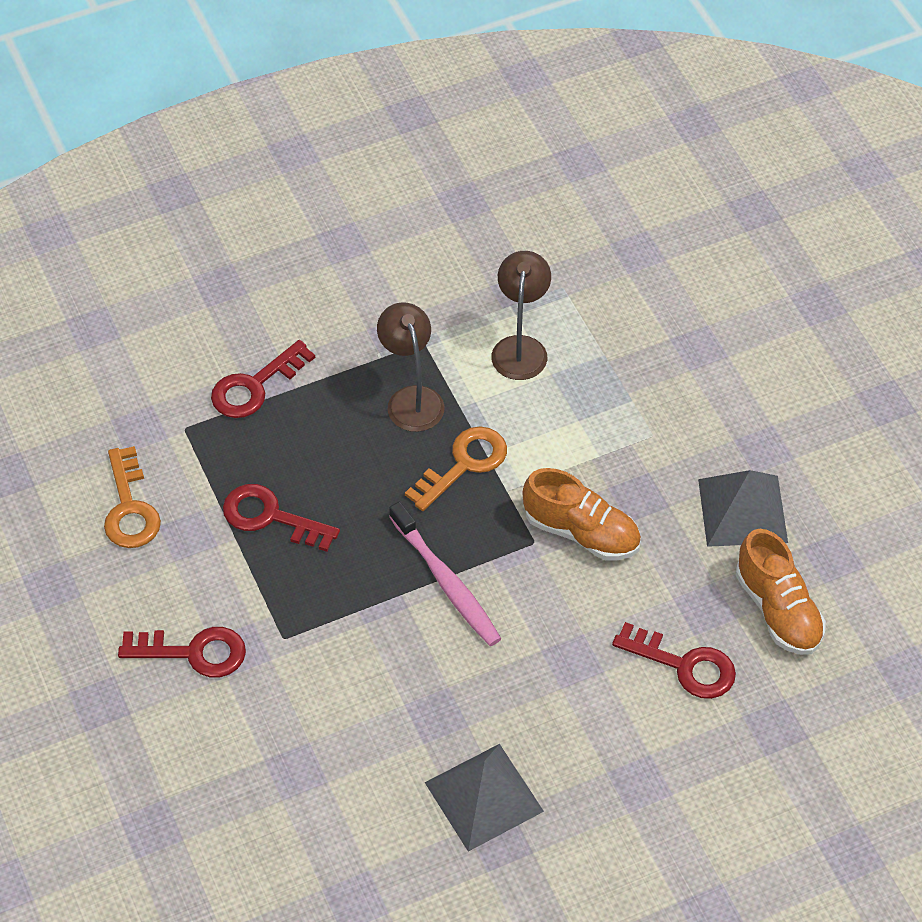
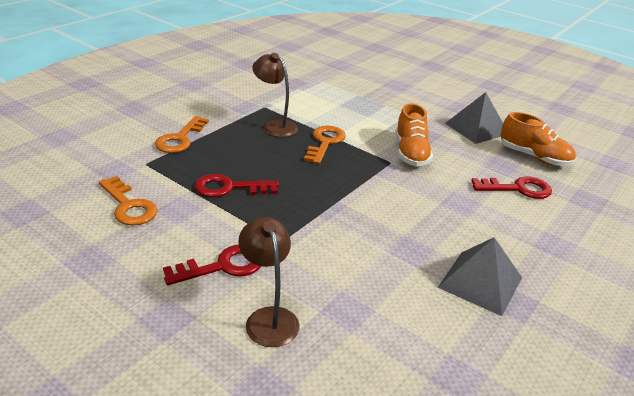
camera: 30 degrees left, 20 degrees down
(255, 386) = (180, 139): red key -> orange key
(446, 582) = (359, 189): pink toothbrush -> none
(520, 348) = (315, 99): brown lamp -> brown lamp (269, 318)
(581, 532) = (411, 153): orange shoe -> orange shoe turned 90 degrees clockwise

